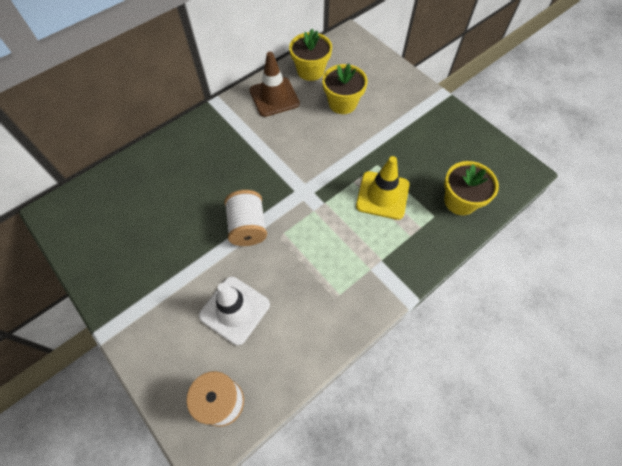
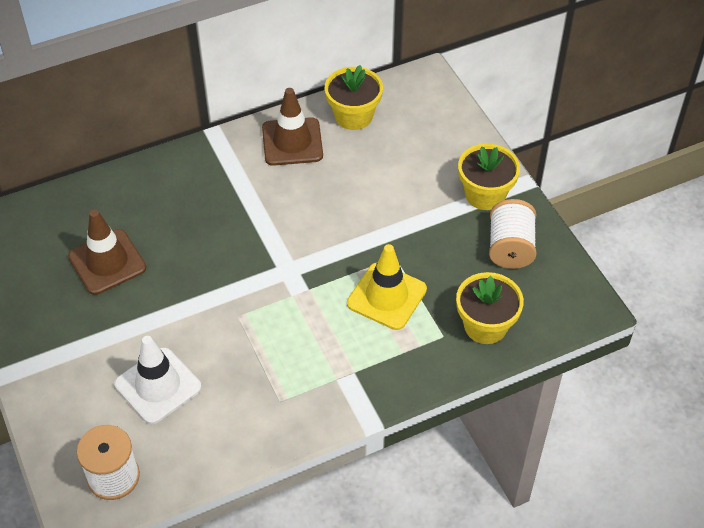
camera: 15 degrees right, 10 degrees down
(164, 216) = (107, 262): none -> brown traffic cone
(248, 227) = (204, 296): white spool -> white spool (510, 247)
(342, 103) = (380, 168): yellow flower pot -> yellow flower pot (485, 194)

